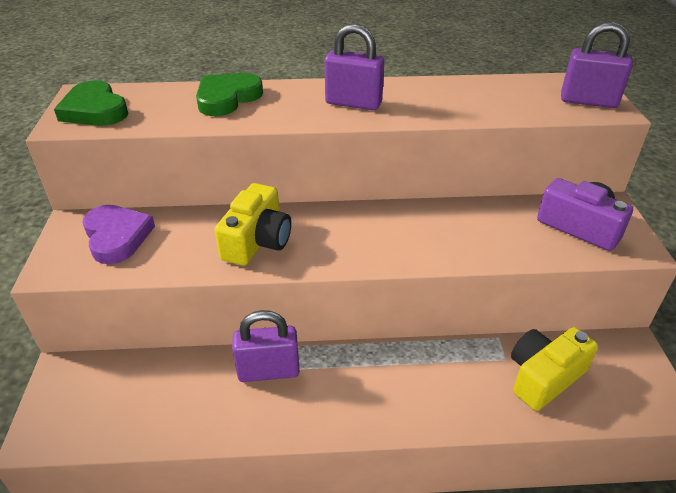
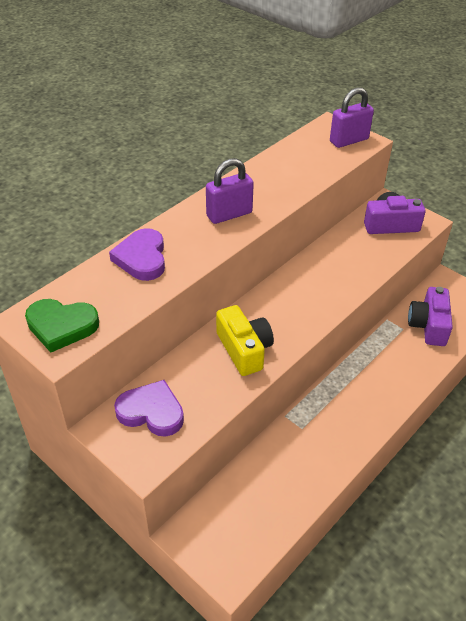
camera: 45 degrees left, 5 degrees up
(227, 98) = (142, 258): green heart -> purple heart
(268, 371) = (303, 429): purple padlock -> none
(544, 377) = (428, 325): yellow camera -> purple camera

